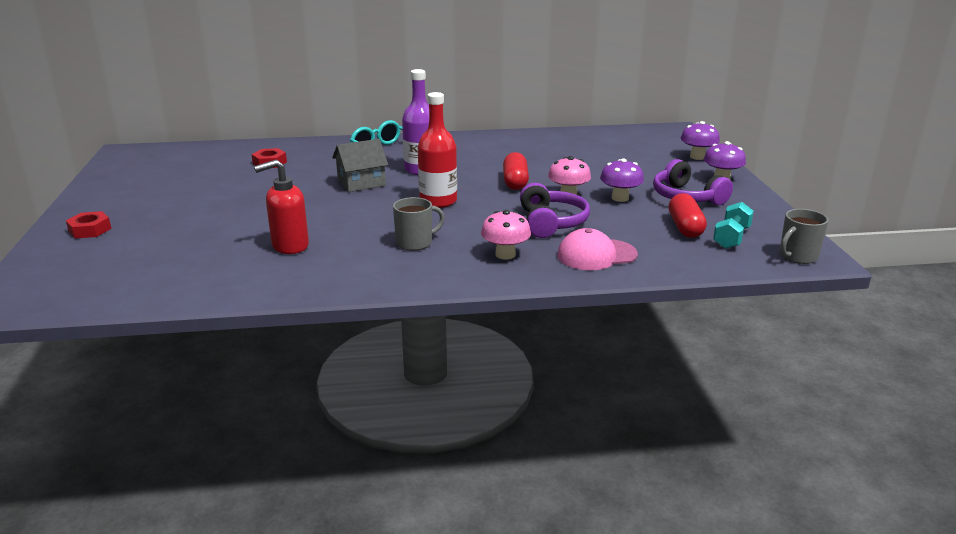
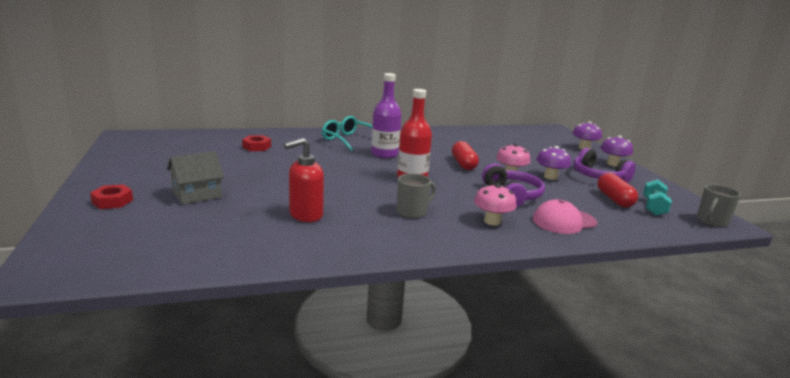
camera: 10 degrees left, 5 degrees down
(361, 183) = (341, 163): grey house -> grey house (197, 194)

